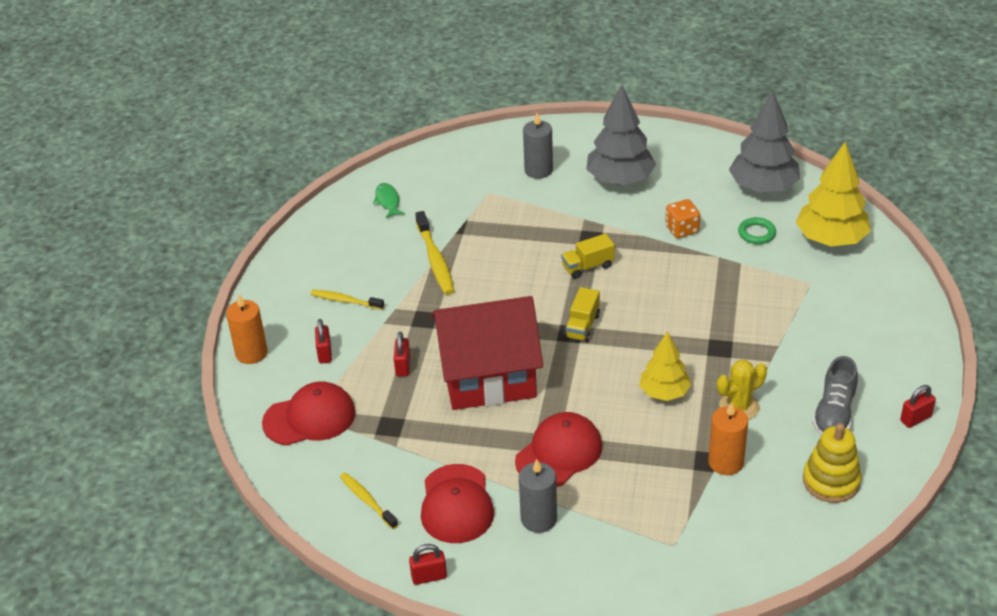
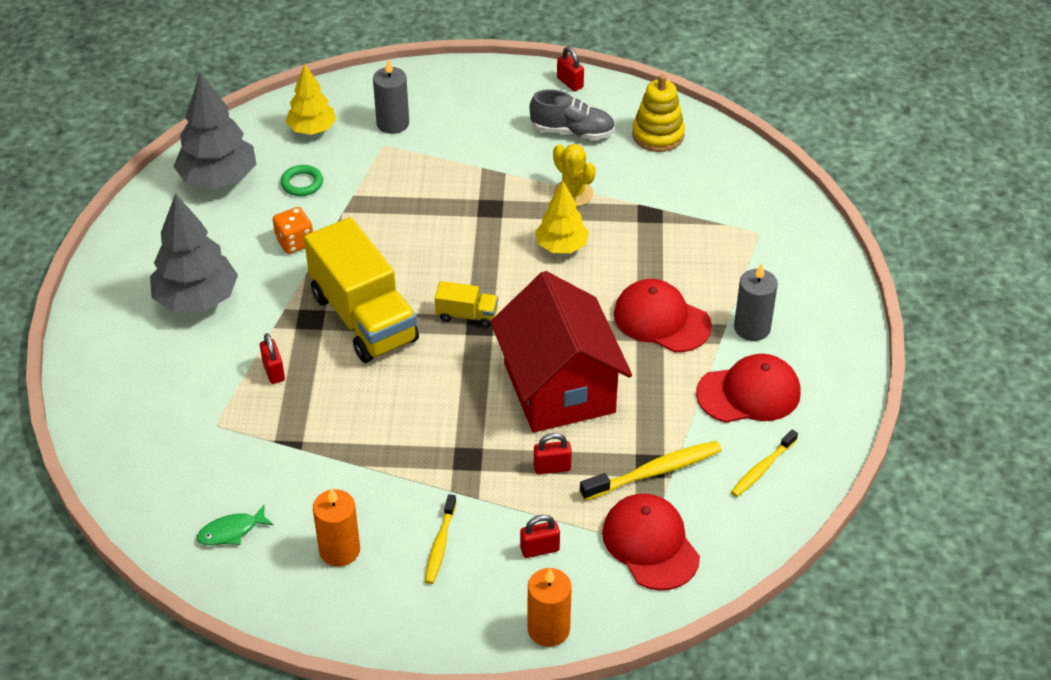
camera: 100 degrees left, 5 degrees up
(429, 577) = (847, 403): red padlock -> red padlock (273, 371)
(435, 259) = (355, 462): yellow toothbrush -> yellow toothbrush (654, 472)
(538, 170) = (171, 378): grey candle -> grey candle (393, 123)
(588, 266) = (363, 318): yellow truck -> yellow truck, size x2.26
(726, 462) = (649, 201): orange candle -> orange candle (339, 550)
(831, 239) = (312, 129): yellow tree -> yellow tree, size x0.63

